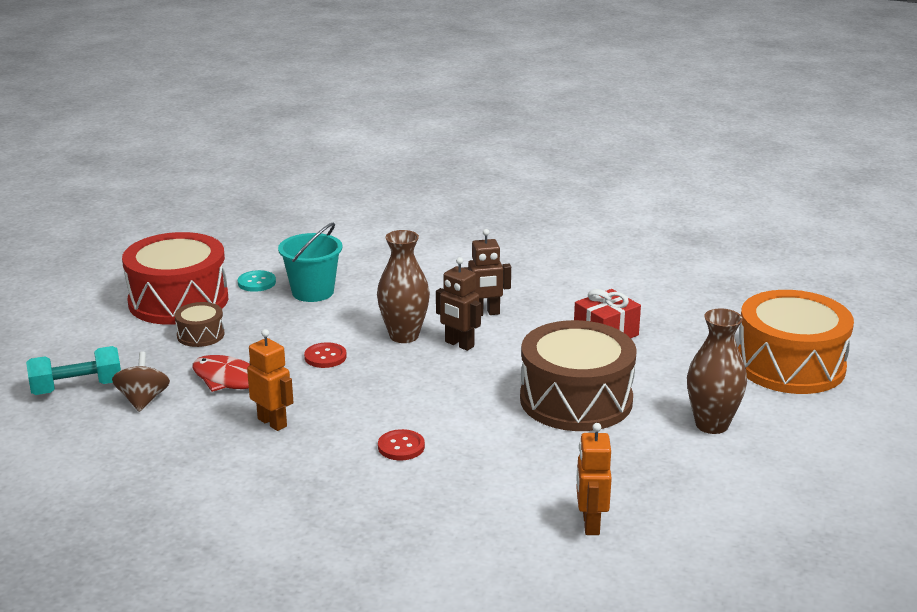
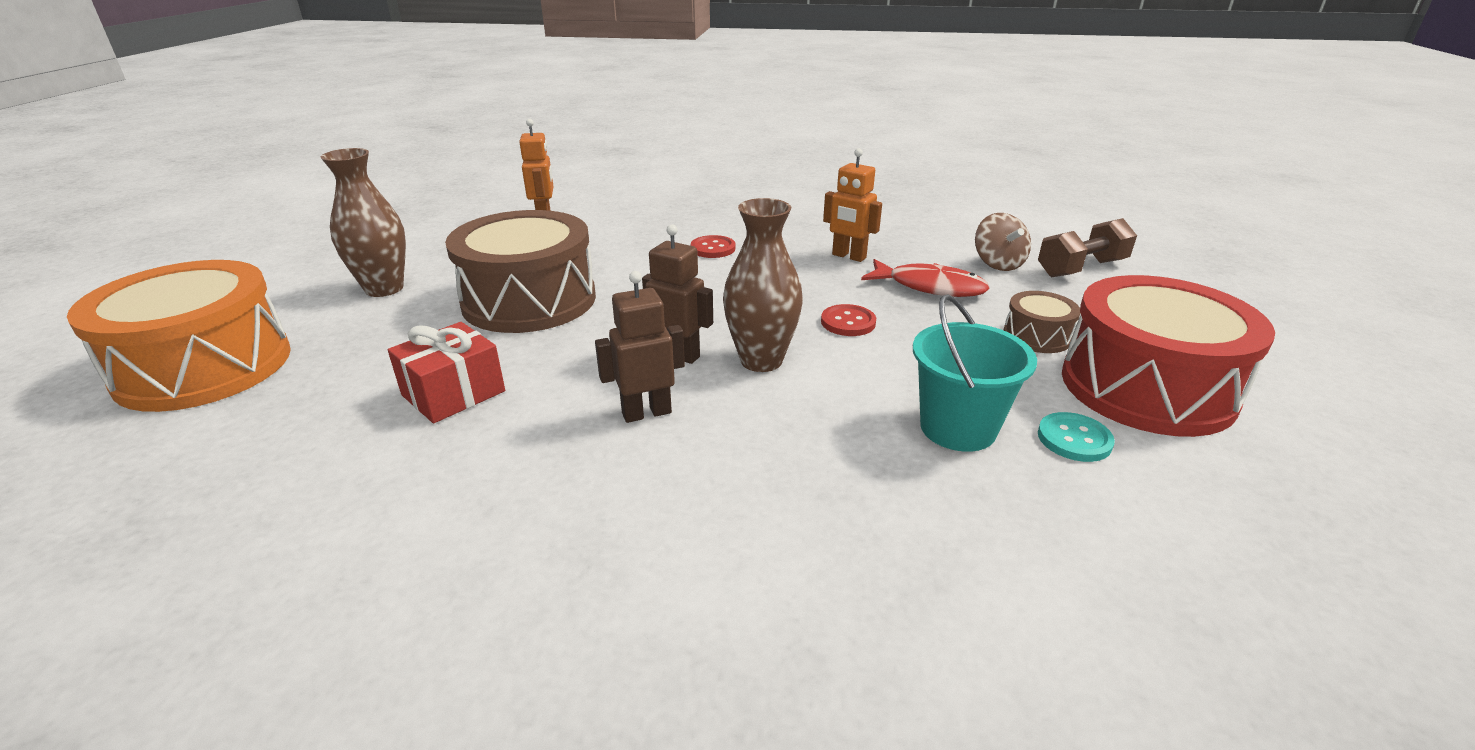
camera: 170 degrees right, 5 degrees up
(77, 388) = (1081, 268): turquoise dumbbell -> brown dumbbell

